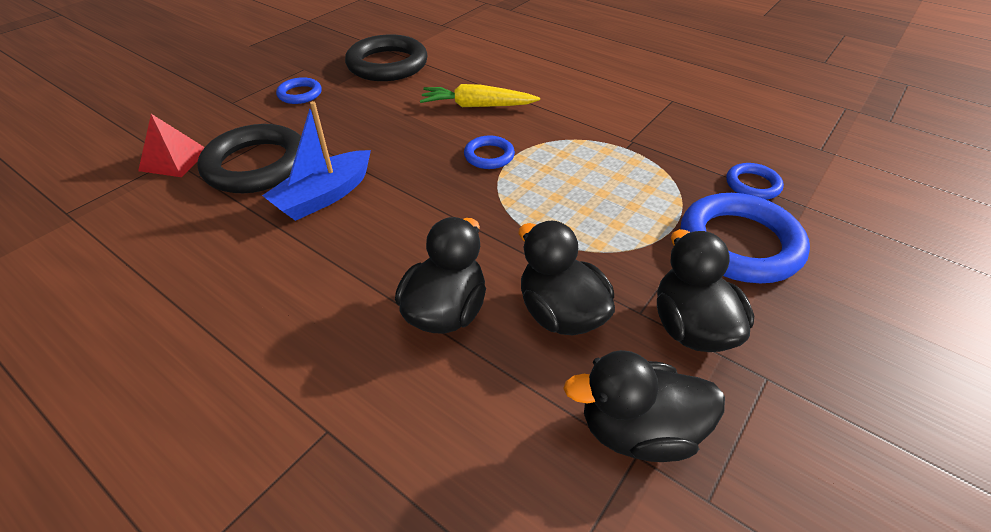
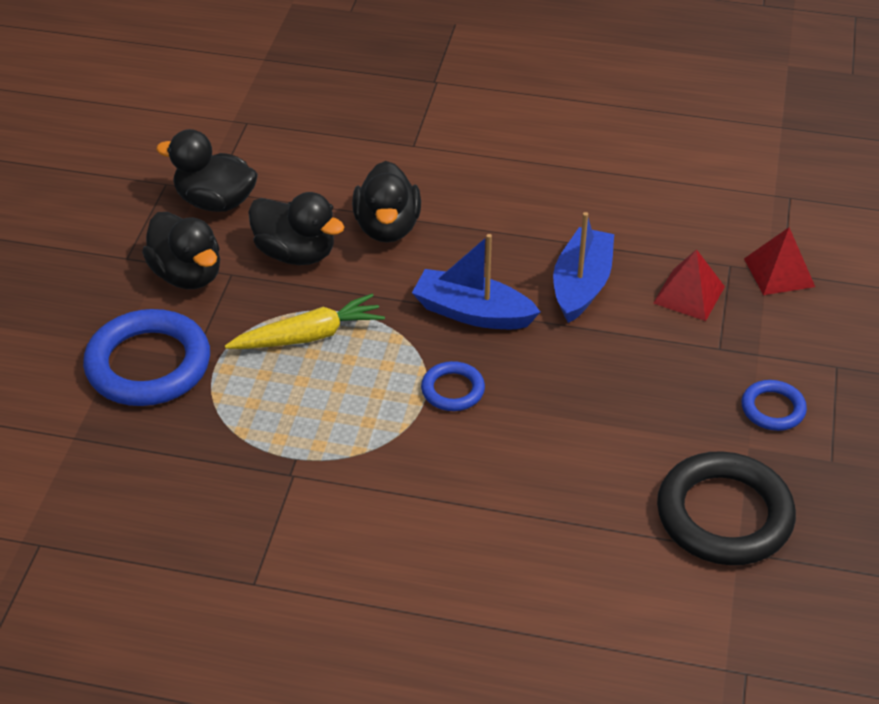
camera: 155 degrees right, 0 degrees up
(256, 165) = (689, 294): black ring -> red pyramid
(431, 202) = (472, 313): none -> blue boat
(477, 106) = (524, 469): yellow carrot -> yellow carrot (308, 336)
(638, 430) = (215, 202): black duck -> black duck turned 135 degrees counterclockwise
(752, 185) = (133, 448): blue ring -> none

